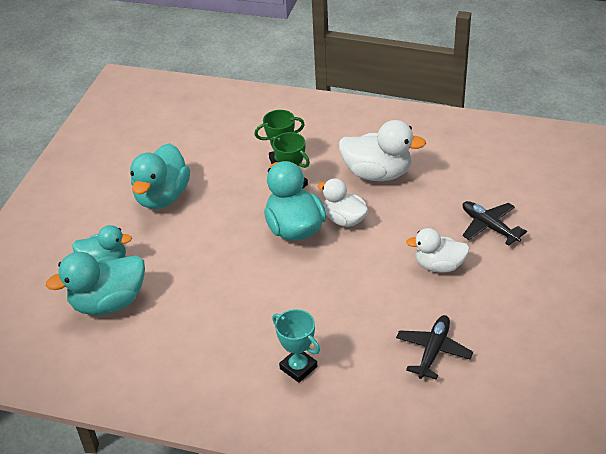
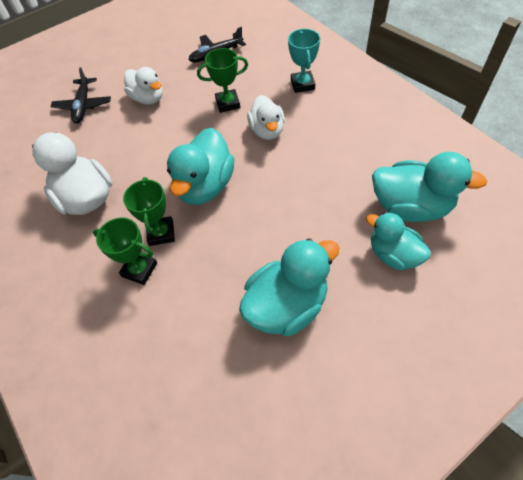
camera: 140 degrees left, 15 degrees up
(344, 219) = (161, 170): white duck -> white duck (267, 131)
(354, 304) = (227, 103): none -> green trophy

